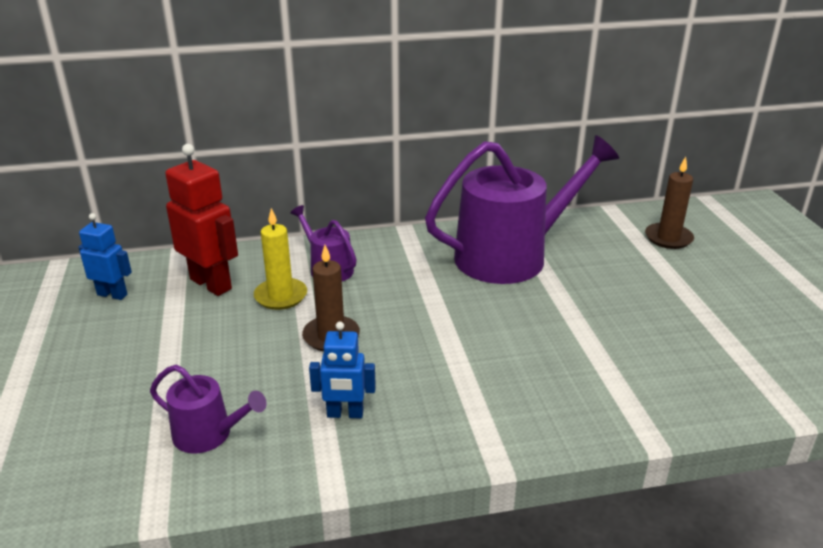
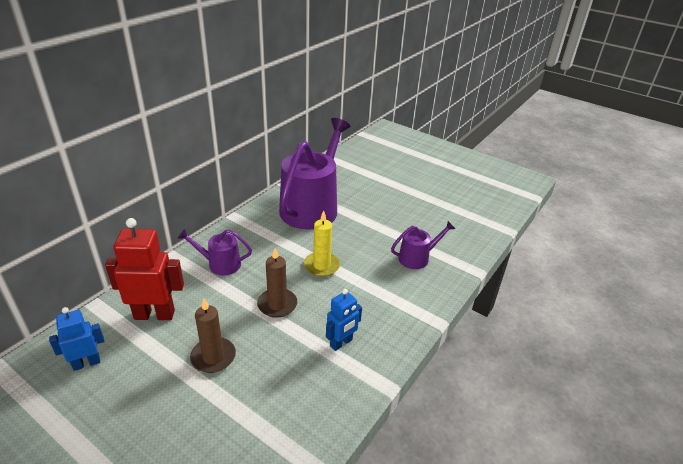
camera: 45 degrees left, 5 degrees up
(208, 434) = (285, 405): purple watering can -> purple watering can (417, 258)
(281, 296) = (214, 297): yellow candle -> yellow candle (321, 266)
(668, 238) = (371, 163): brown candle -> brown candle (213, 357)

